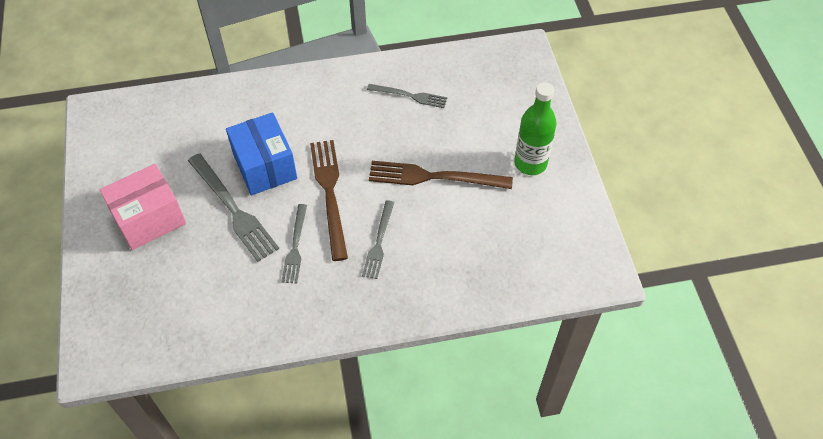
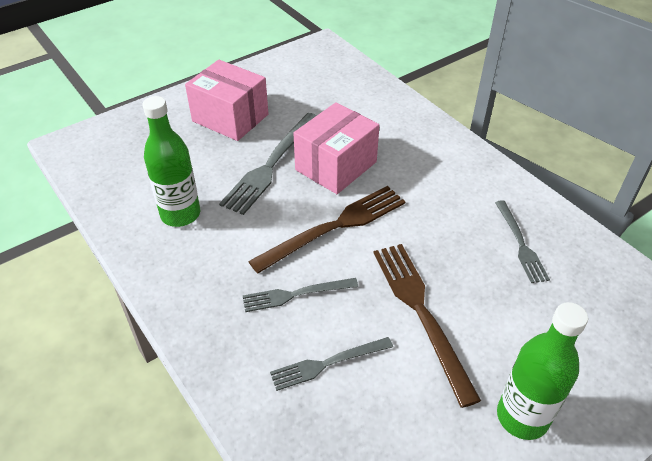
camera: 65 degrees right, 10 degrees down
(250, 293) = (180, 214): none -> green bottle
(265, 166) = (336, 166): blue box -> pink box
(295, 246) = (252, 226): grey fork -> grey fork (327, 363)

